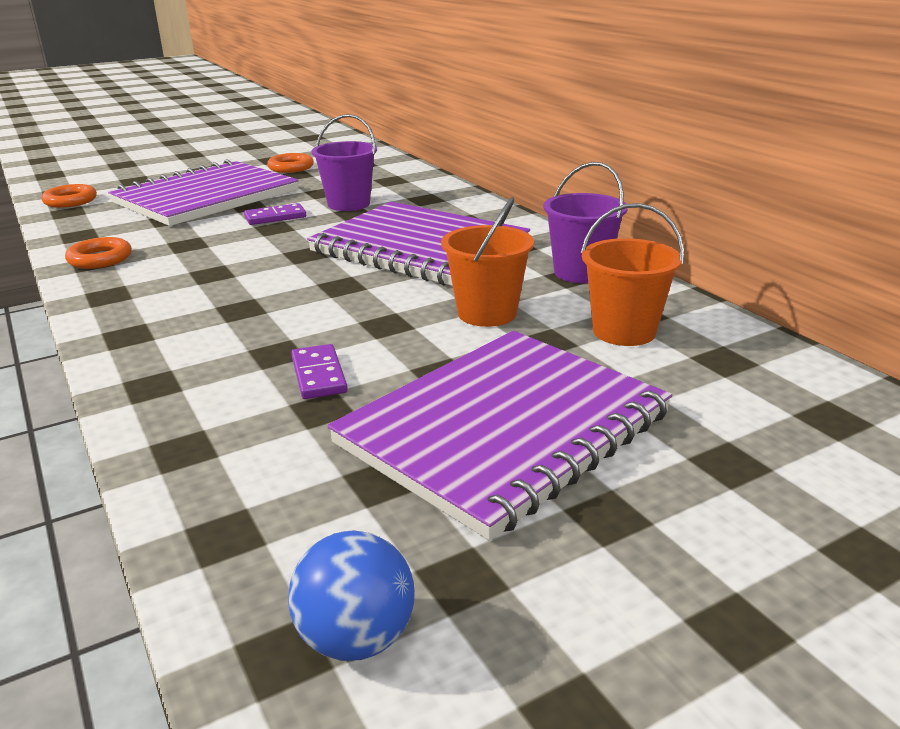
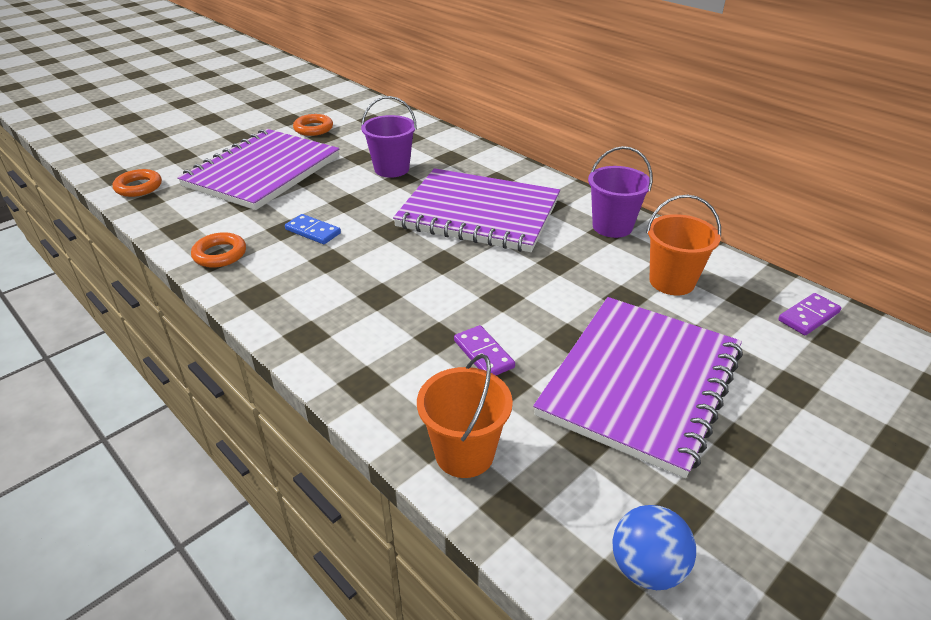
camera: 15 degrees left, 10 degrees up
(216, 248) = (313, 231): none -> blue domino
(275, 217) = (340, 190): purple domino -> purple domino (808, 316)
(487, 313) = (568, 276): orange bucket -> orange bucket (464, 453)

